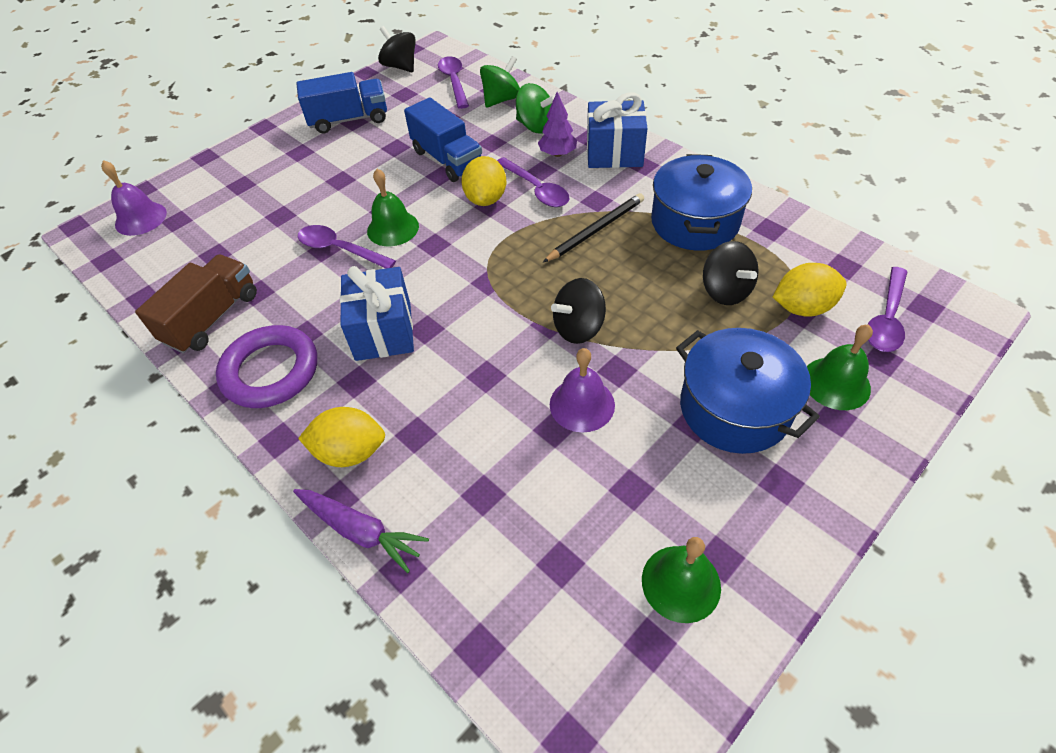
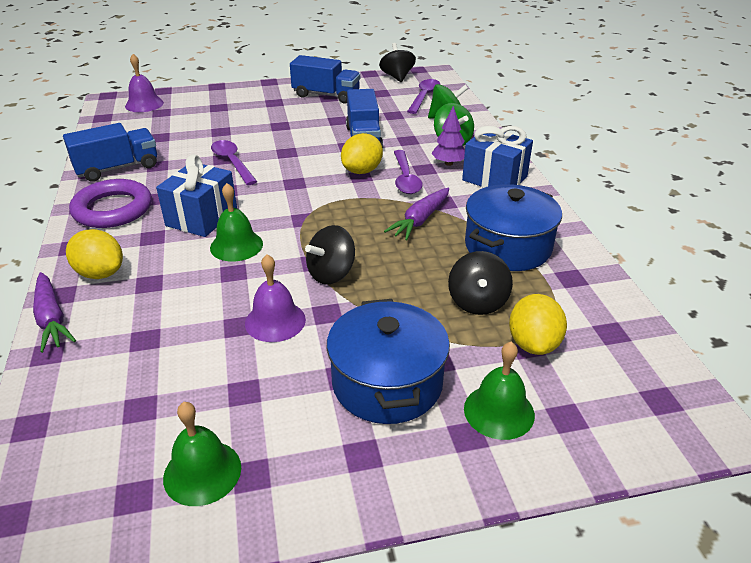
camera: 30 degrees right, 15 degrees down
(212, 318) = (117, 168): brown truck -> blue truck
(393, 228) = (279, 164): green bell -> green bell (236, 245)
(578, 328) = (331, 274): black spinning top -> black spinning top turned 45 degrees counterclockwise
(596, 230) = (420, 220): black pencil -> purple carrot
(802, 307) = (533, 344): yellow lemon -> yellow lemon turned 75 degrees clockwise
(886, 319) = (607, 389): purple spoon -> none

